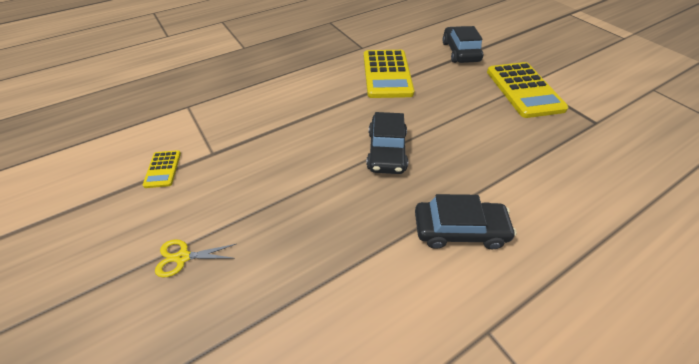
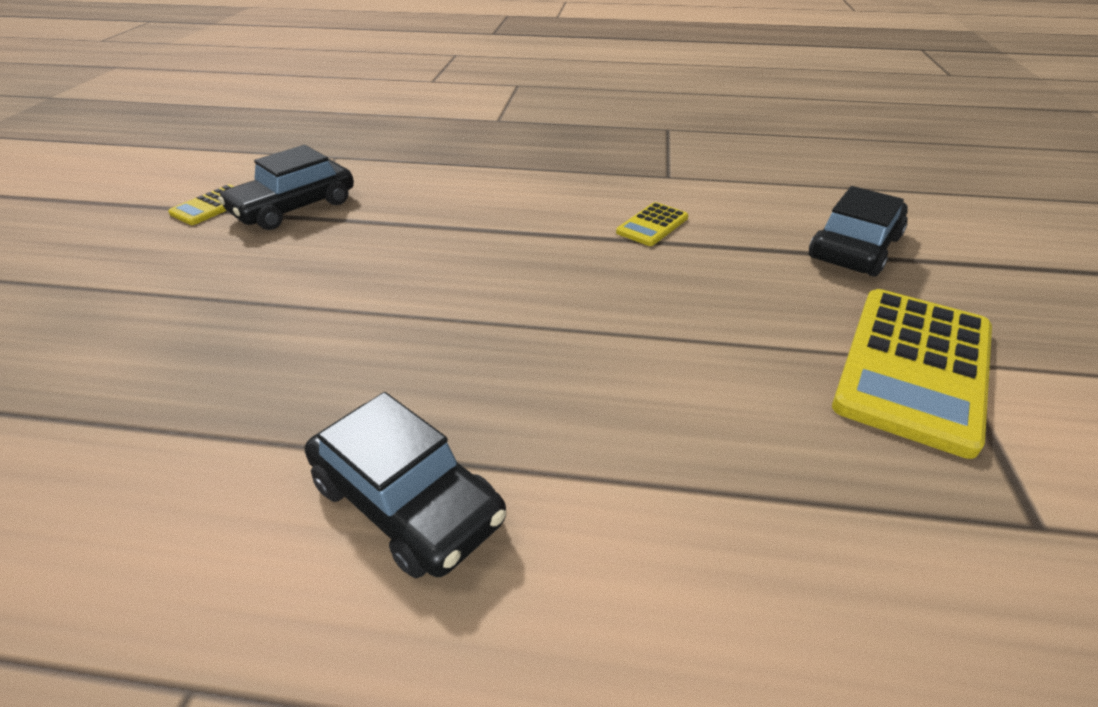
camera: 40 degrees right, 10 degrees down
(183, 257) = (84, 300): yellow scissors -> none
(386, 74) = (652, 225): yellow calculator -> yellow calculator, size x0.47
(386, 151) = (482, 323): black car -> black car (294, 207)

